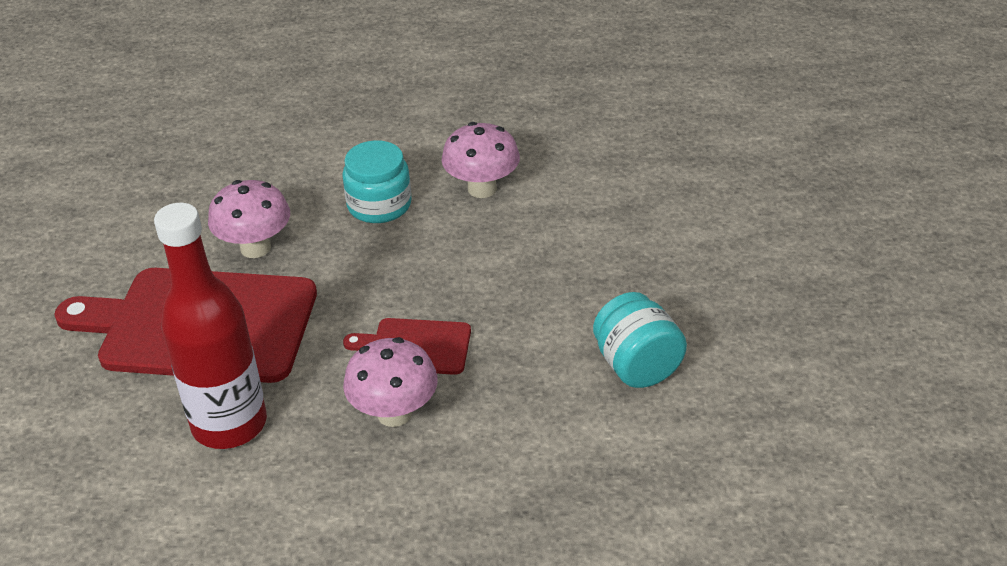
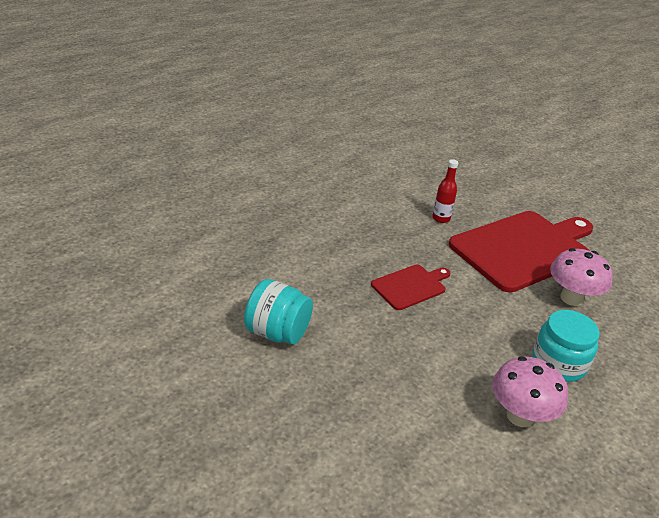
camera: 135 degrees right, 5 degrees down
(229, 424) = (441, 218): red bottle -> red bottle, size x0.43
(394, 413) = (377, 252): pink mushroom -> none

